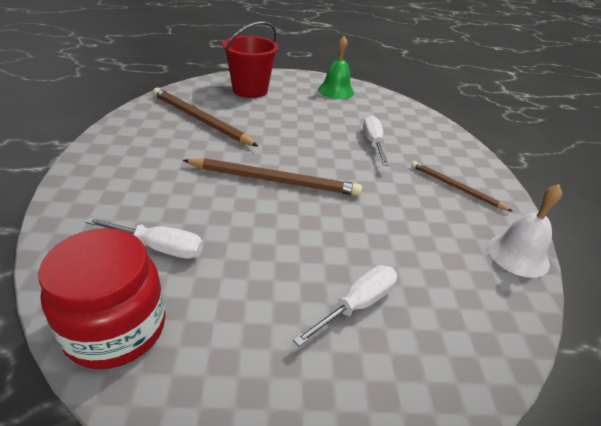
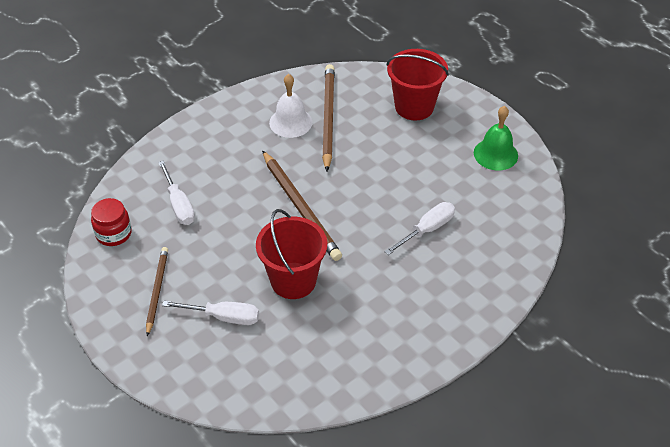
camera: 55 degrees right, 10 degrees up
(115, 328) = (114, 233): red jar -> red jar, size x0.60
(356, 230) = (293, 280): none -> red bucket
(456, 188) = (420, 312): brown pencil -> brown pencil (157, 291)
(518, 255) = (366, 382): white bell -> white bell (290, 122)

